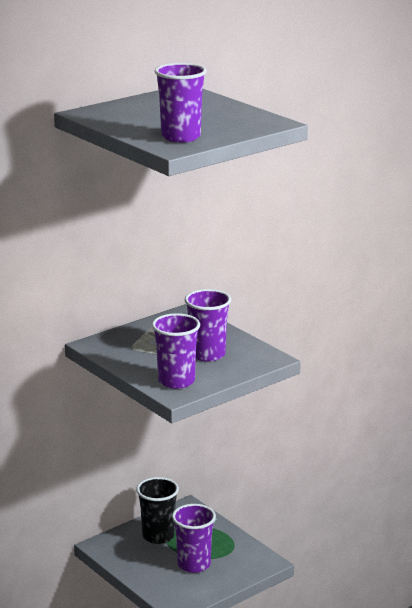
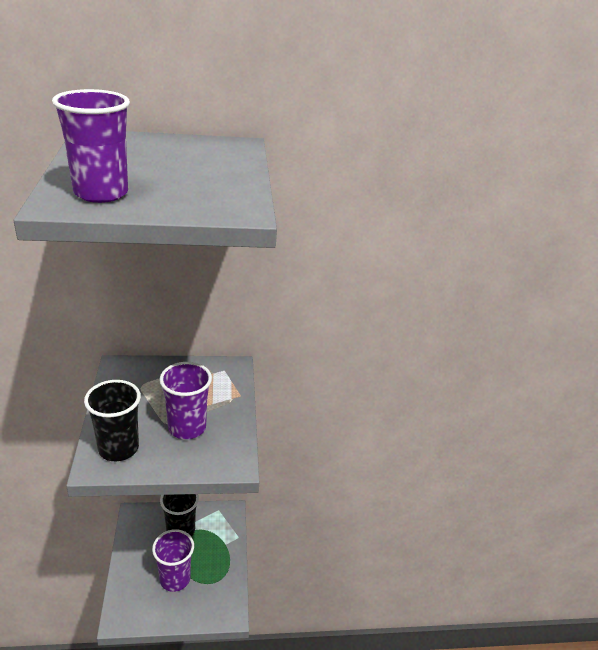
camera: 30 degrees right, 10 degrees up
(176, 381) = (118, 448): purple cup -> black cup

